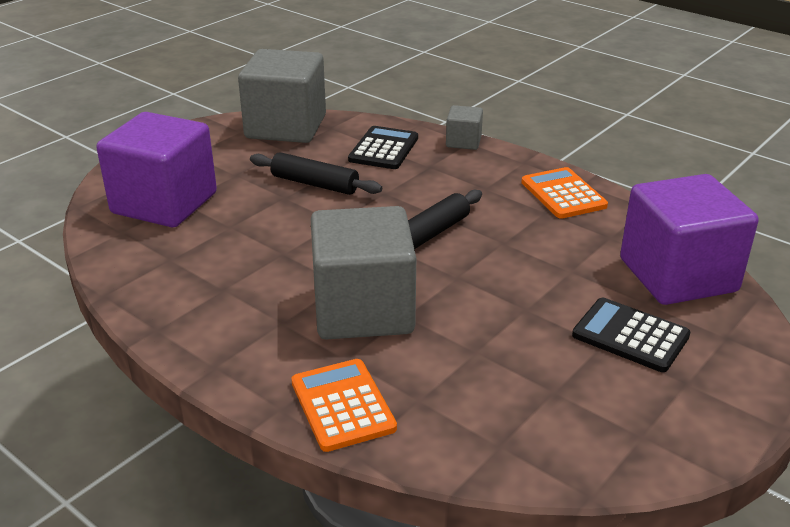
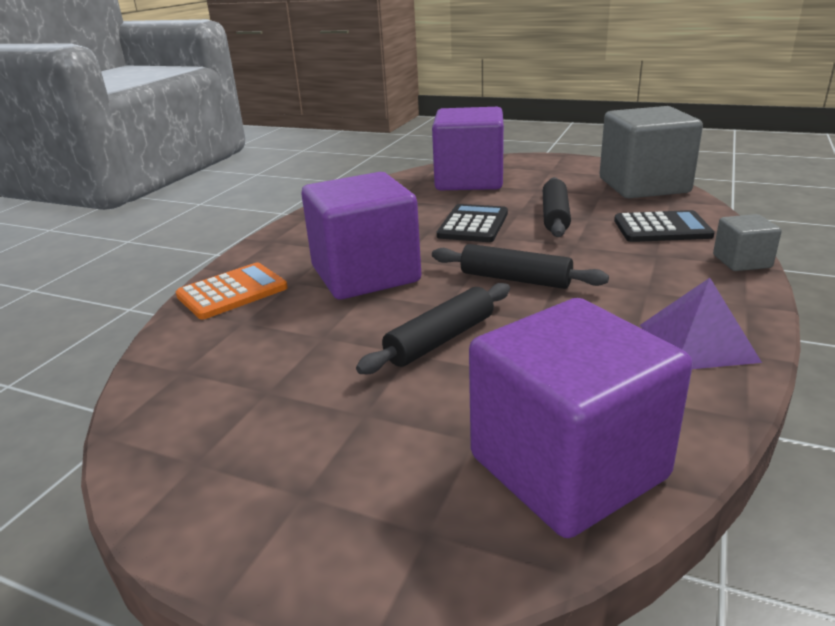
camera: 75 degrees right, 5 degrees down
(363, 310) = (365, 274): grey cube -> purple cube
(511, 291) = (440, 339): none -> black rolling pin
(563, 194) = (697, 342): orange calculator -> purple pyramid
(630, 335) = (390, 435): black calculator -> black calculator (473, 225)

